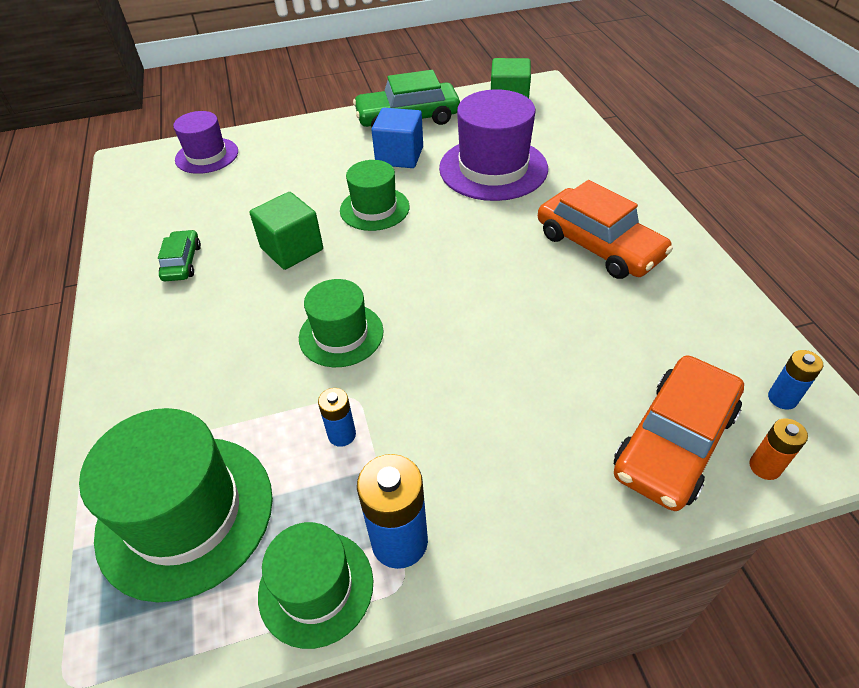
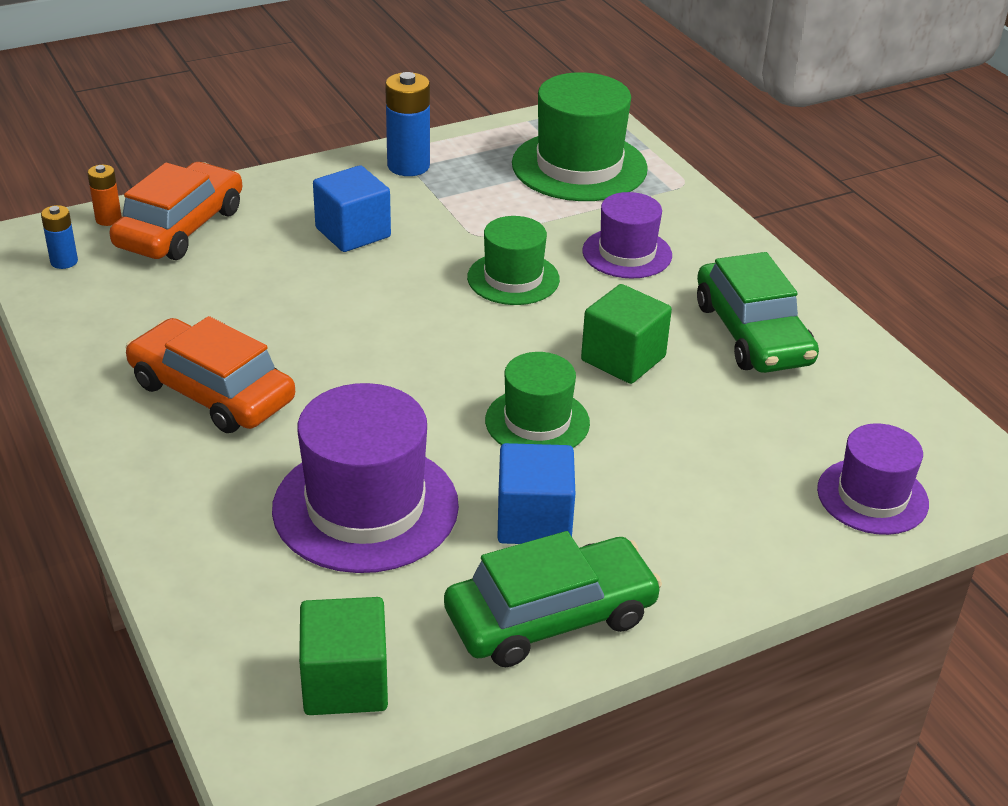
camera: 165 degrees right, 10 degrees down
(182, 262) = (752, 333): green car -> green car, size x1.90
(222, 356) = (627, 253): none -> purple hat
(316, 587) = (461, 145): green hat -> none
(342, 435) = (477, 212): blue battery -> none
(482, 414) = (353, 233): none -> blue cube

